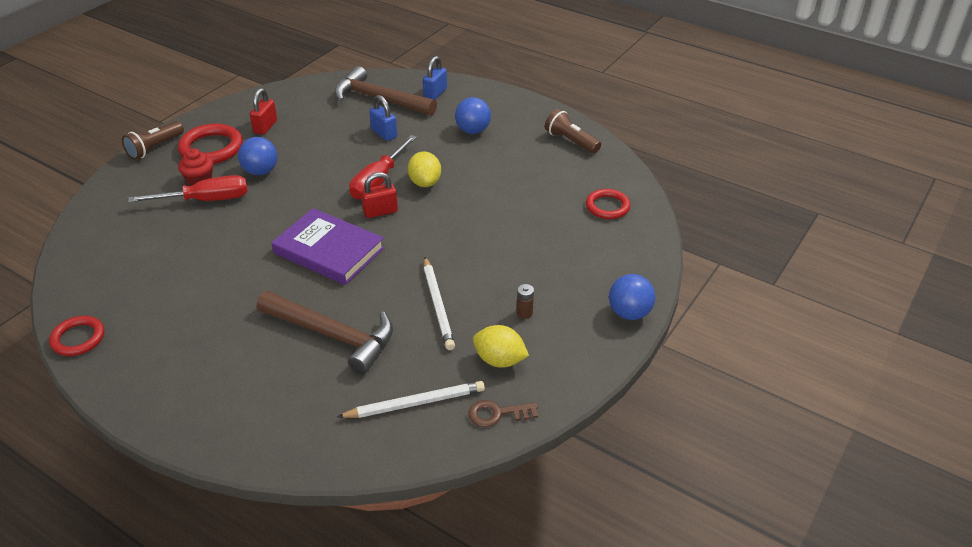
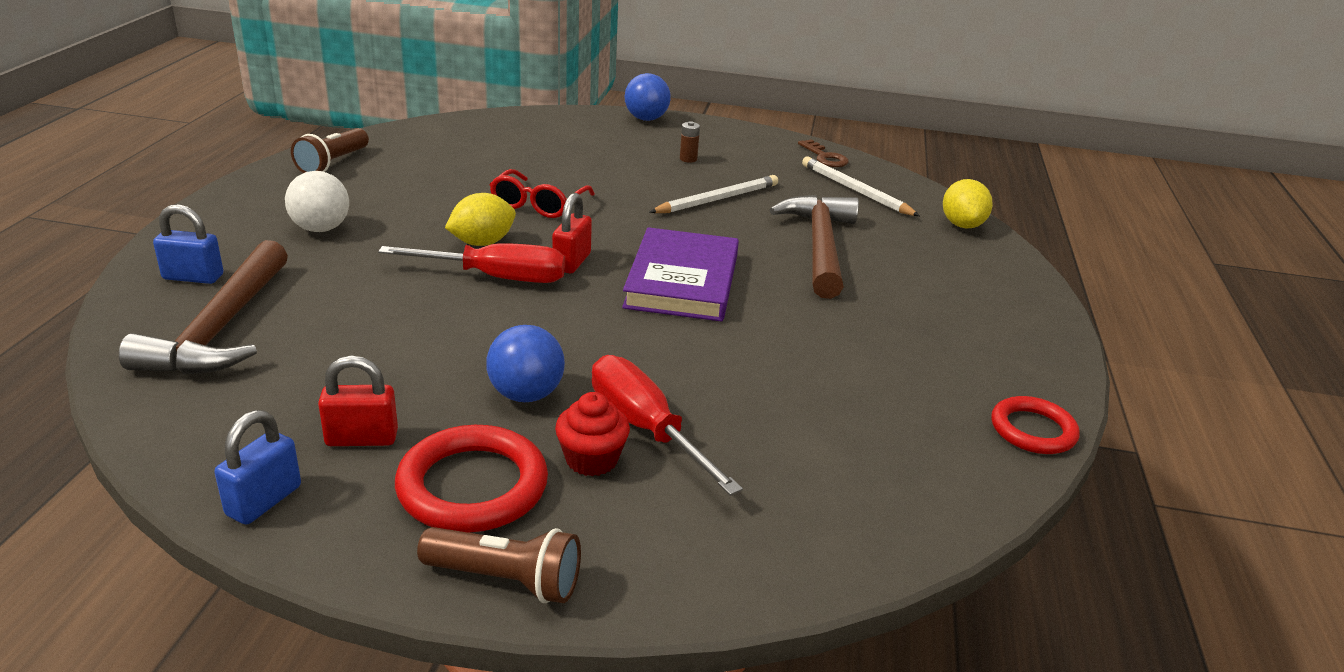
camera: 115 degrees left, 10 degrees down
(380, 212) = (572, 262): red padlock -> red padlock turned 60 degrees clockwise
(384, 133) = (350, 300): blue padlock -> blue padlock (264, 501)
(470, 214) = (538, 204): none -> red glasses
(473, 131) = (321, 229): blue ball -> white ball
(499, 360) = (762, 163): yellow lemon -> yellow lemon (962, 225)
(607, 206) = (476, 136): red ring -> none

